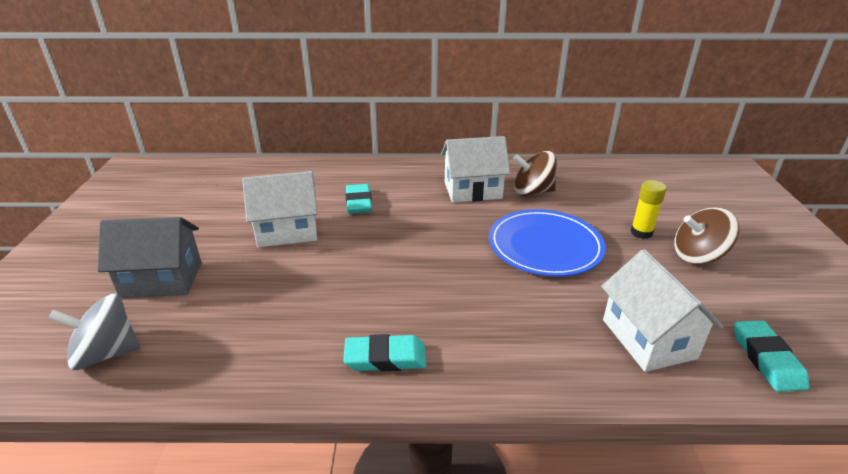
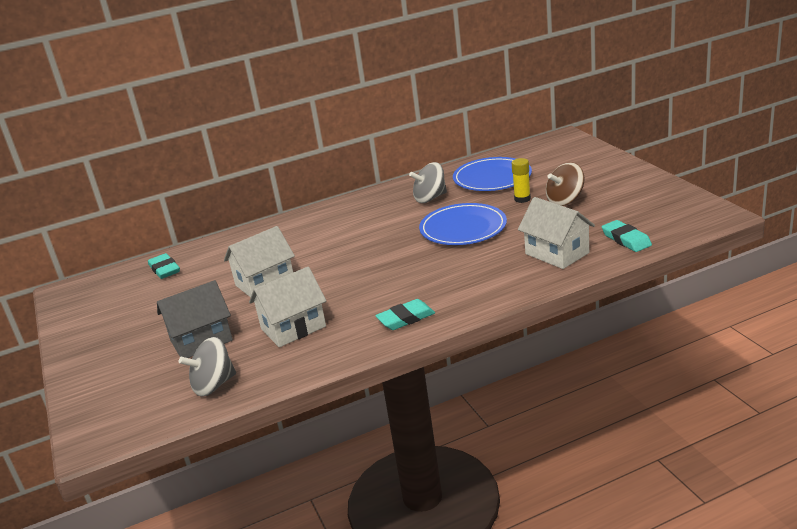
camera: 20 degrees left, 5 degrees down
(358, 202) = (302, 248): turquoise eraser -> turquoise eraser (164, 269)
(472, 190) = (384, 211): white house -> white house (293, 328)
(532, 192) = (430, 198): brown spinning top -> grey spinning top
(618, 191) = (492, 178): none -> blue plate

